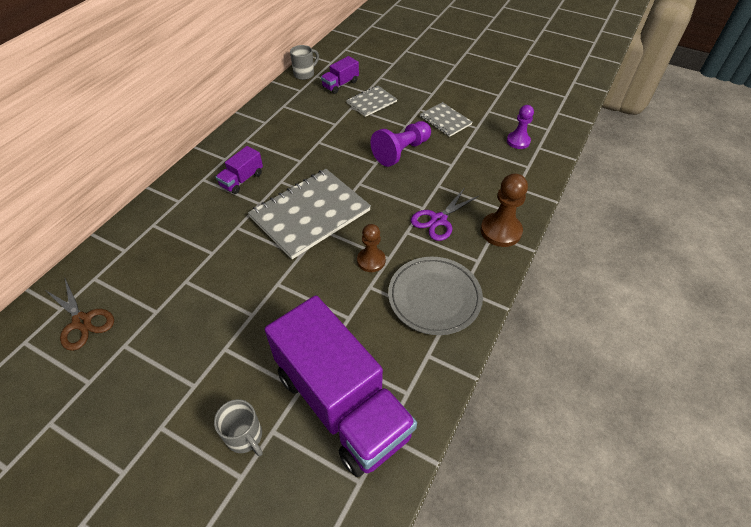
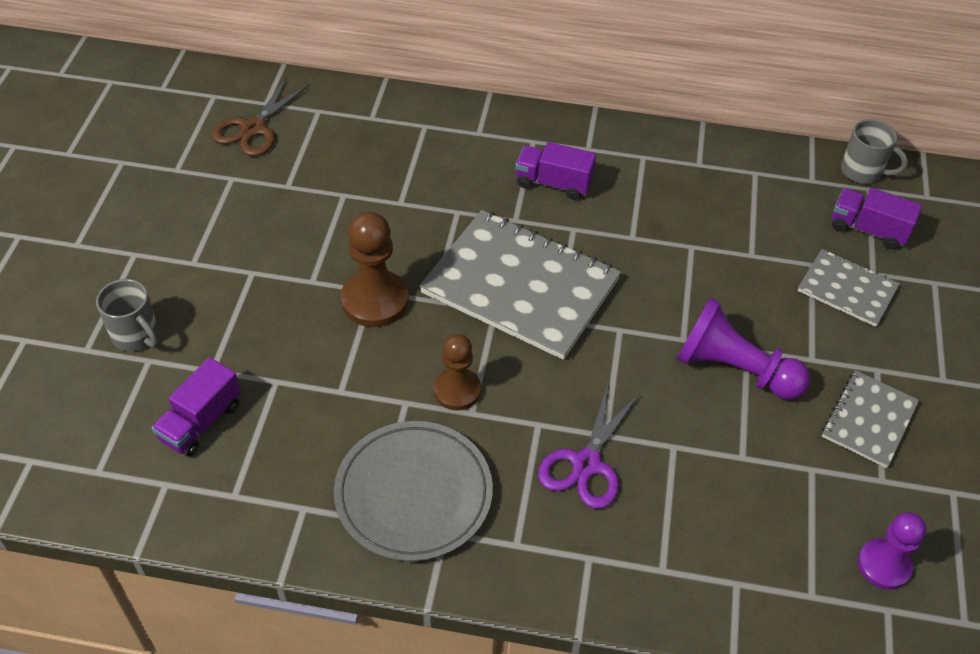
camera: 70 degrees right, 0 degrees up
(245, 437) = (136, 335): grey mug -> grey mug turned 75 degrees counterclockwise
(342, 403) = (201, 422): purple truck -> purple truck, size x0.42
(438, 220) = (586, 464): purple scissors -> purple scissors turned 90 degrees counterclockwise
(500, 231) = (603, 570): brown pawn -> brown pawn (375, 300)

